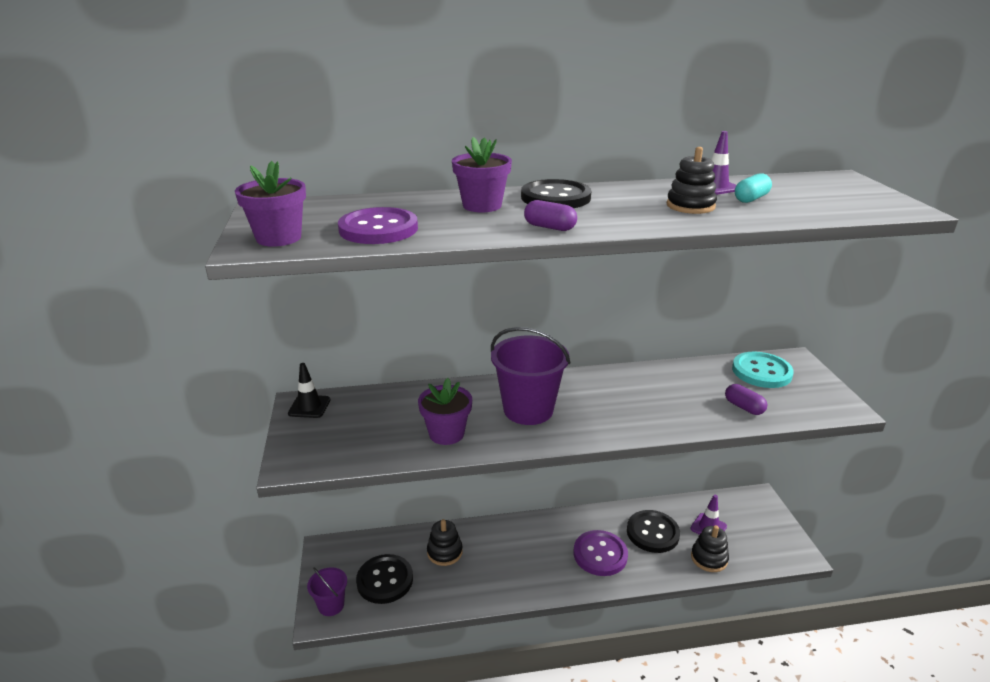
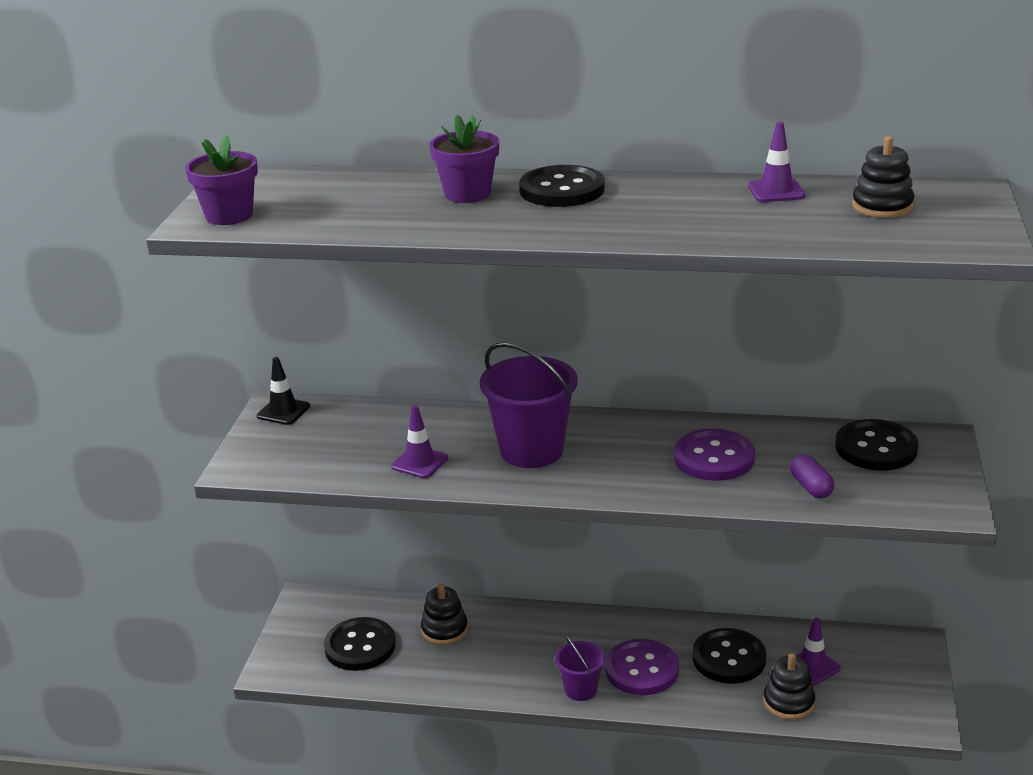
camera: 20 degrees right, 0 degrees up
(331, 605) = (289, 660): purple bucket -> purple bucket (580, 689)
(378, 229) = (334, 214): purple button -> purple button (714, 458)
(446, 433) = (420, 462): purple flower pot -> purple traffic cone
(549, 227) = (516, 229): purple capsule -> none
(690, 206) = (711, 215): black stacking toy -> black stacking toy (882, 206)
(751, 199) = (800, 212): turquoise capsule -> none
(761, 372) = (876, 448): turquoise button -> black button

